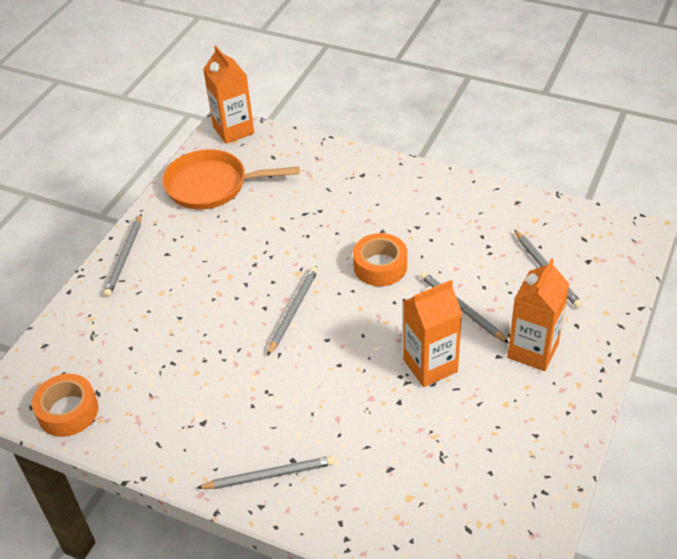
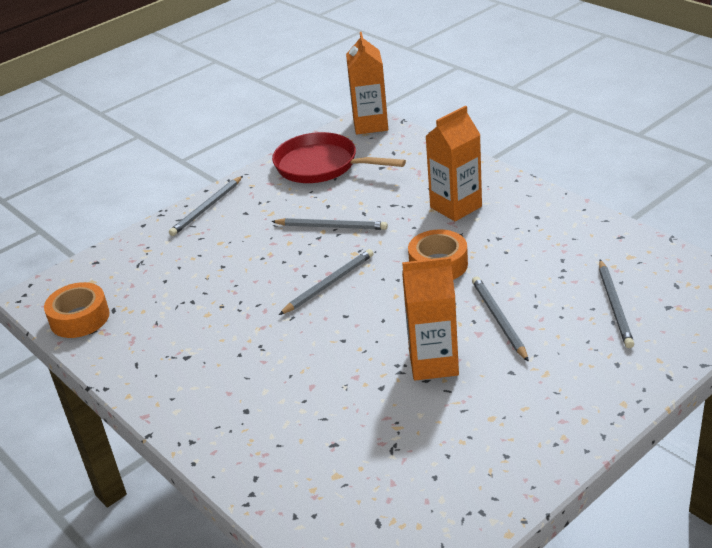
camera: 25 degrees right, 10 degrees down
(212, 185) = (321, 166): orange pan -> red pan
(269, 475) = (216, 417): grey pencil -> grey pencil (331, 227)
(532, 350) = (552, 376): orange carton -> orange carton (456, 207)

